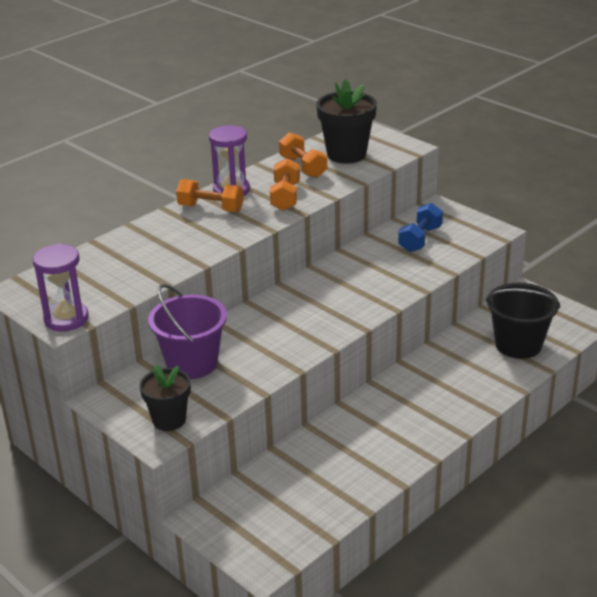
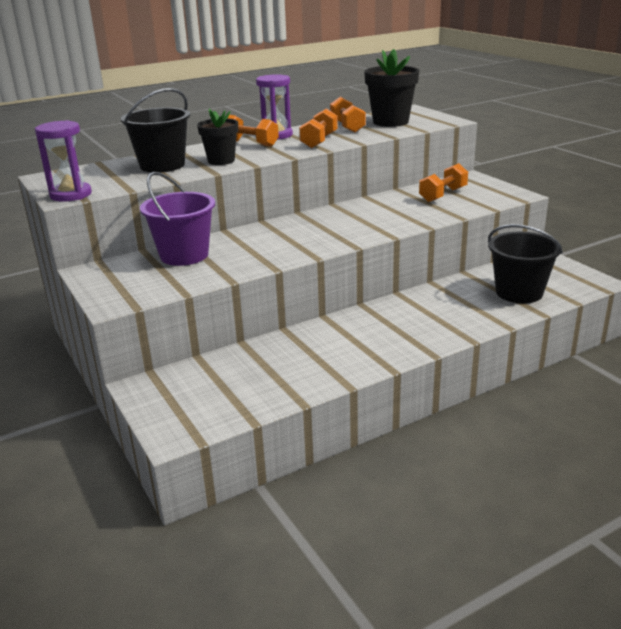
camera: 15 degrees right, 5 degrees down
(135, 258) = (162, 165): none -> black bucket
(169, 420) = (134, 291): black flower pot -> black flower pot (221, 161)
(420, 239) = (443, 195): blue dumbbell -> orange dumbbell

